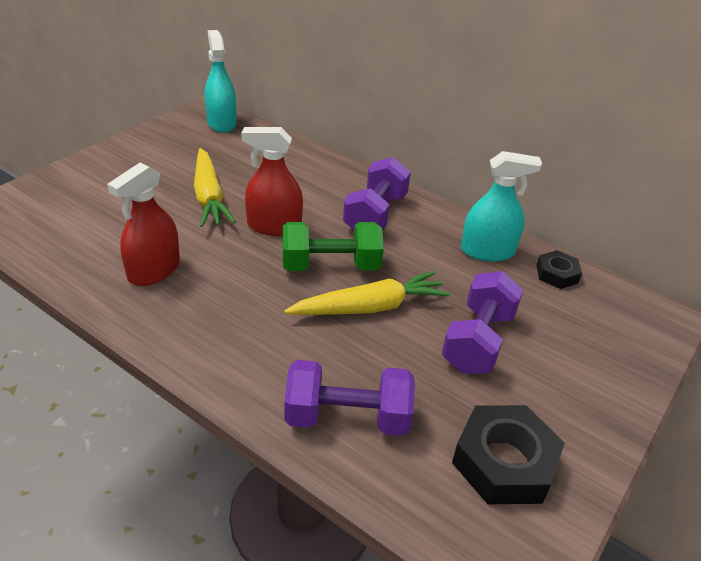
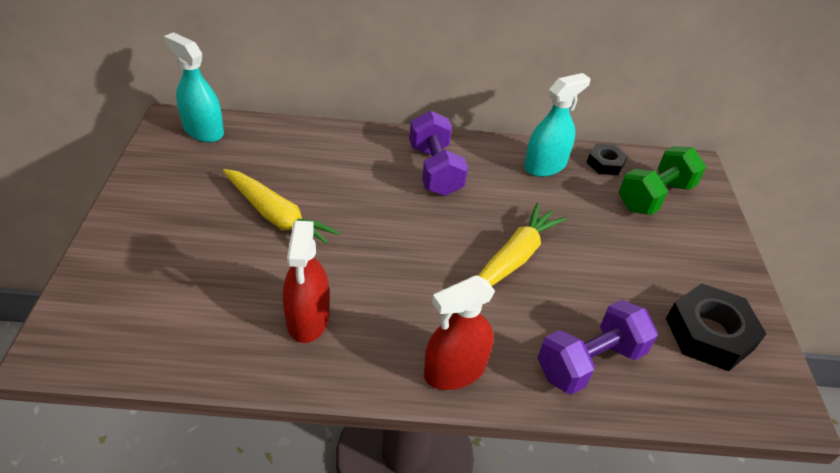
camera: 35 degrees left, 5 degrees up
(274, 226) = (366, 220): red spray bottle -> red spray bottle (455, 370)
(330, 266) = (449, 236): green dumbbell -> green dumbbell (654, 196)
(478, 341) = (609, 247): purple dumbbell -> none

